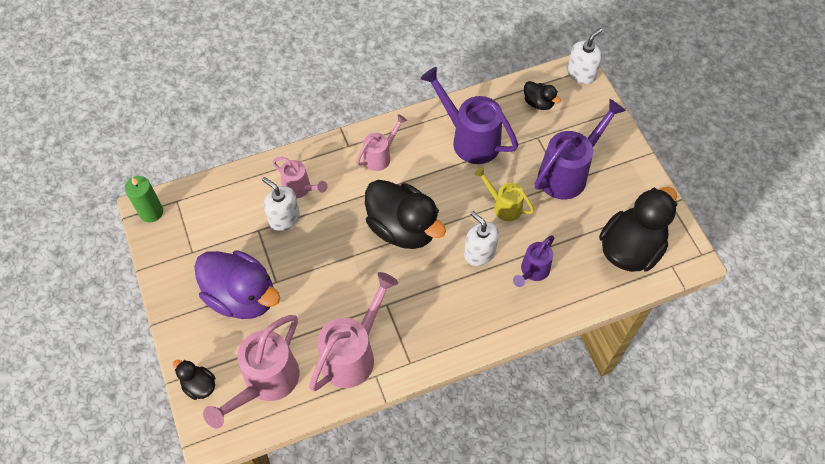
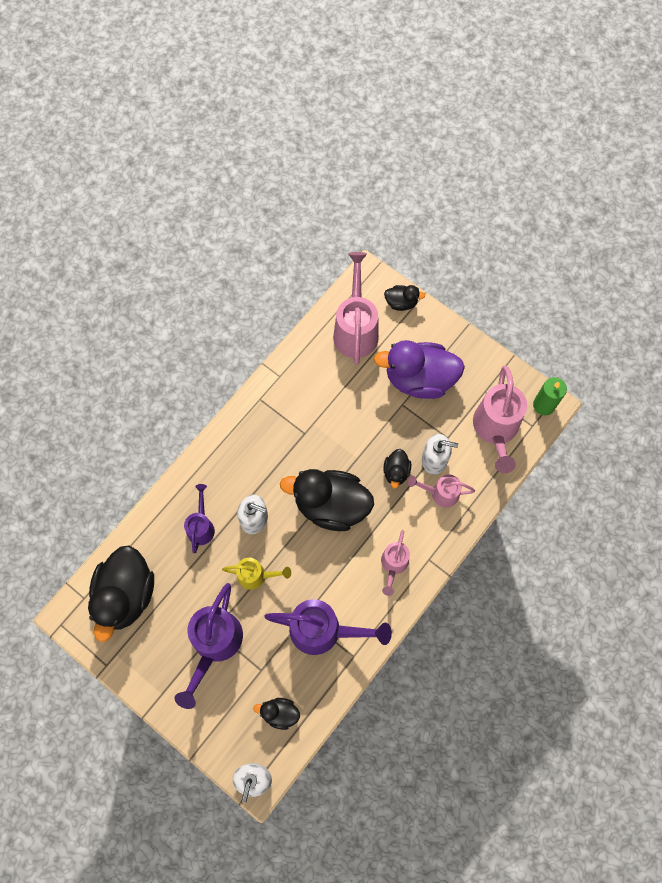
camera: 150 degrees right, 10 degrees up
(325, 225) = (396, 472): none -> black duck
(352, 354) = (306, 382): pink watering can -> pink watering can (495, 429)

